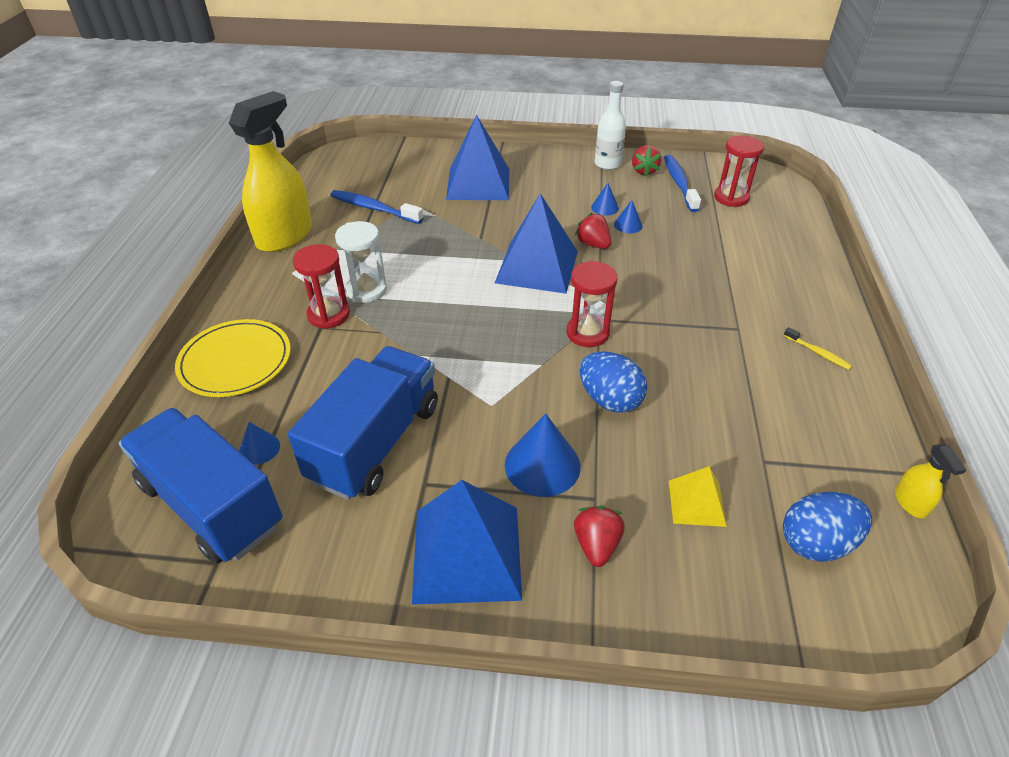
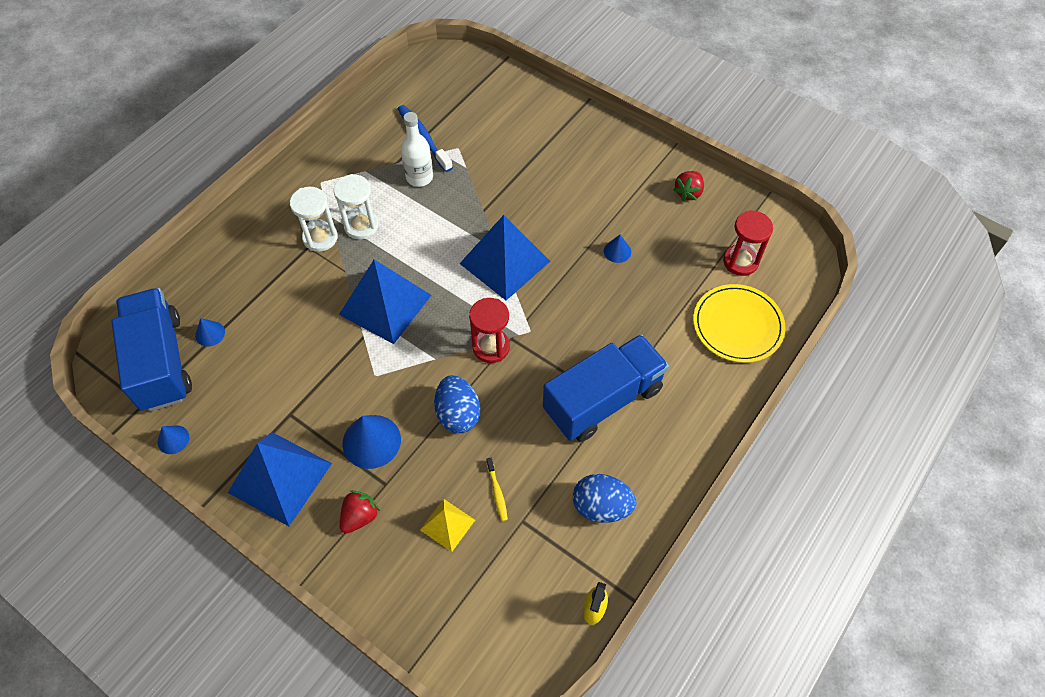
camera: 30 degrees right, 15 degrees up
(235, 361) = (236, 251): yellow plate -> yellow plate (737, 325)
(285, 236) = (338, 140): yellow spray bottle -> none
(328, 315) = (320, 238): red hourglass -> white hourglass
(375, 442) = (281, 366): blue truck -> blue truck (603, 400)
(478, 183) = (528, 144): blue pyramid -> blue pyramid (385, 304)
(593, 244) = (569, 259): red strawberry -> none
(605, 207) = (614, 222): blue cone -> blue cone (173, 439)
(607, 164) = (662, 169): white bottle -> white bottle (419, 177)
(679, 183) = (708, 222): blue toothbrush -> none
(816, 543) = (499, 597): blue egg -> blue egg (601, 506)
(818, 353) = (654, 457): yellow toothbrush -> yellow toothbrush (497, 492)

